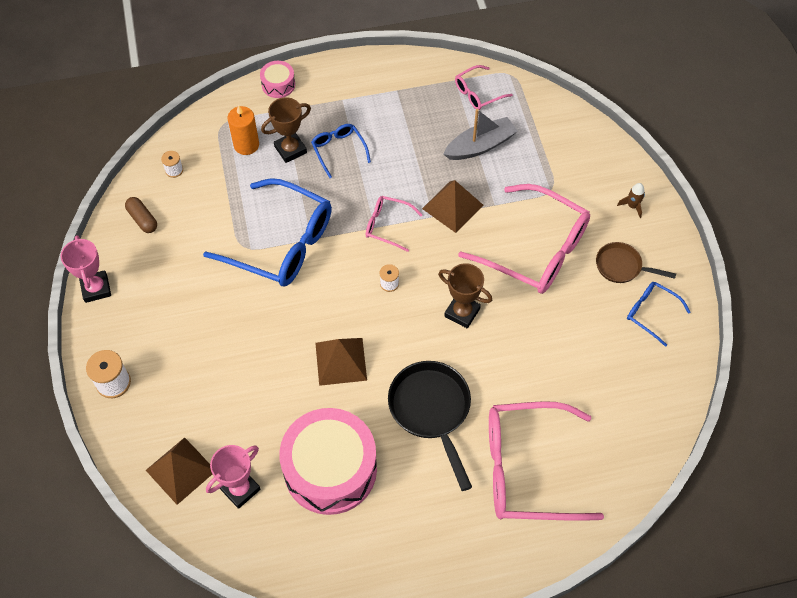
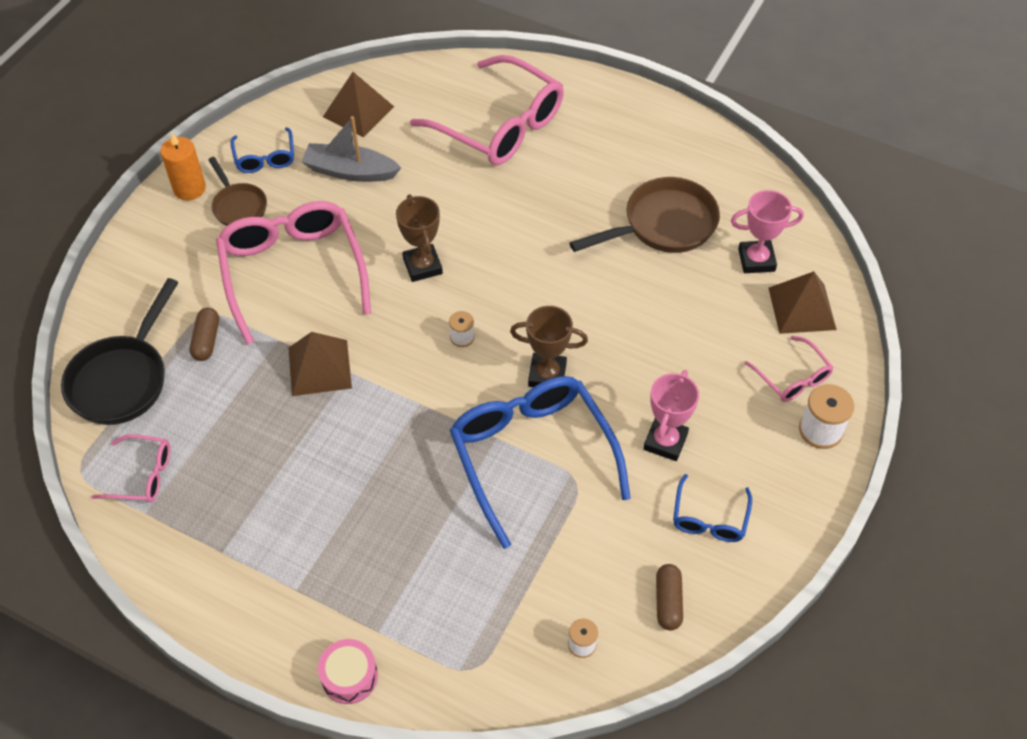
camera: 140 degrees left, 5 degrees down
(96, 288) = (779, 550): pink trophy -> pink trophy (665, 441)
(246, 145) = (466, 613): orange candle -> orange candle (189, 188)
(290, 149) = (420, 566): brown trophy -> brown trophy (547, 375)
(330, 469) = (663, 225): pink drum -> brown pan
(338, 150) = (368, 521): blue glasses -> blue glasses (709, 518)
(340, 361) = (576, 301): brown pyramid -> brown pyramid (358, 111)
(387, 225) = (404, 395): pink glasses -> pink glasses (792, 377)
(431, 411) = (533, 210): black pan -> black pan (122, 379)
(480, 146) = (216, 411): grey boat -> grey boat (350, 171)
(533, 176) = (206, 340): none -> brown capsule
(632, 206) = (158, 247): brown rocket -> none

